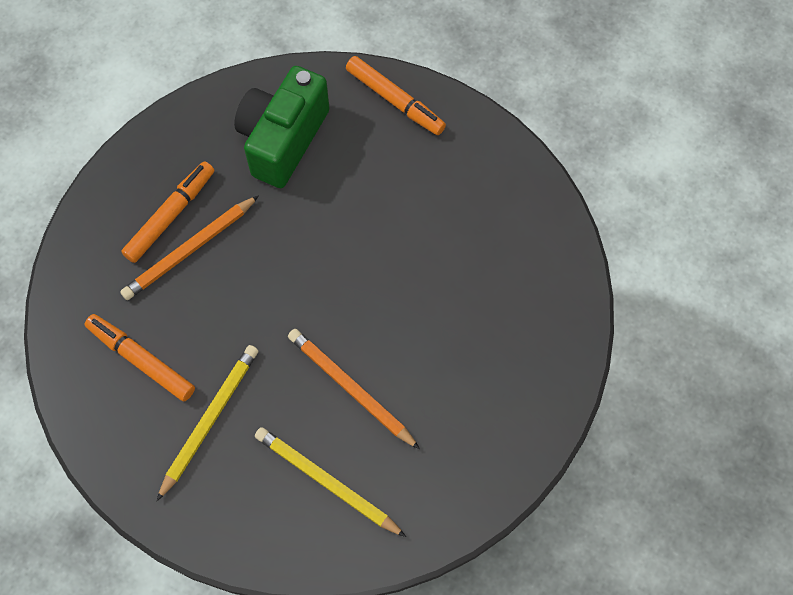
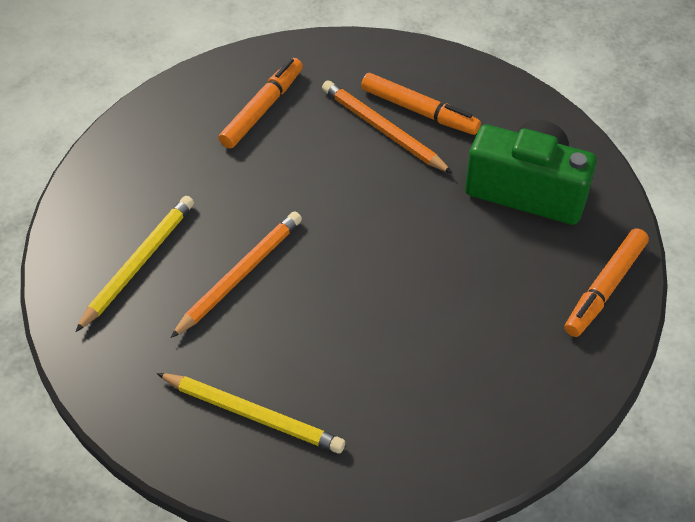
camera: 85 degrees right, 15 degrees down
(210, 420) = (203, 165): yellow pencil -> yellow pencil (253, 415)

